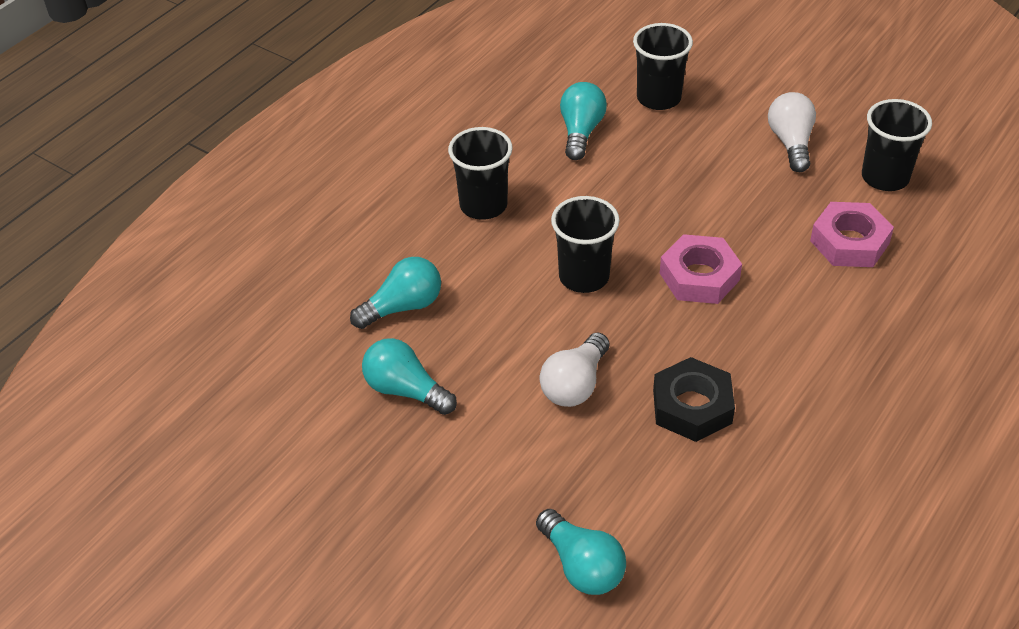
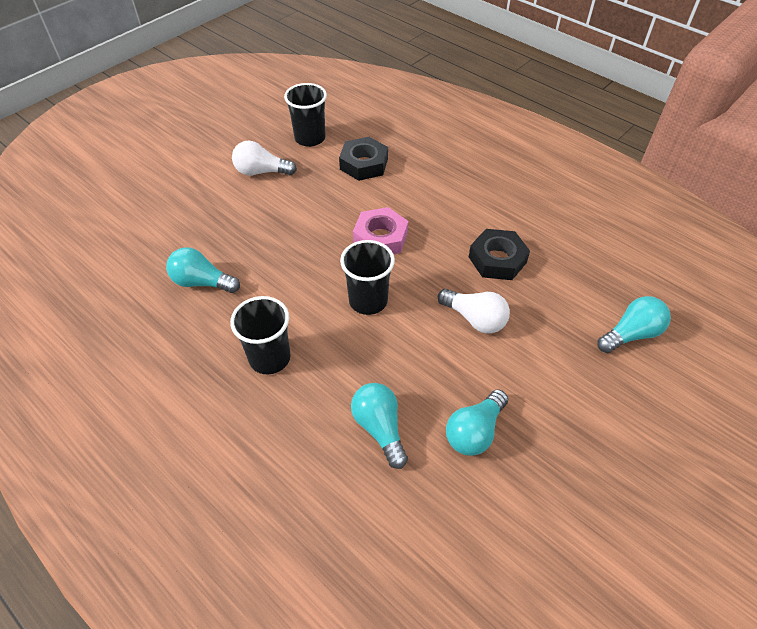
camera: 85 degrees left, 5 degrees up
(658, 98) = (182, 230): black cup -> none
(849, 242) = (364, 164): pink nut -> black nut

